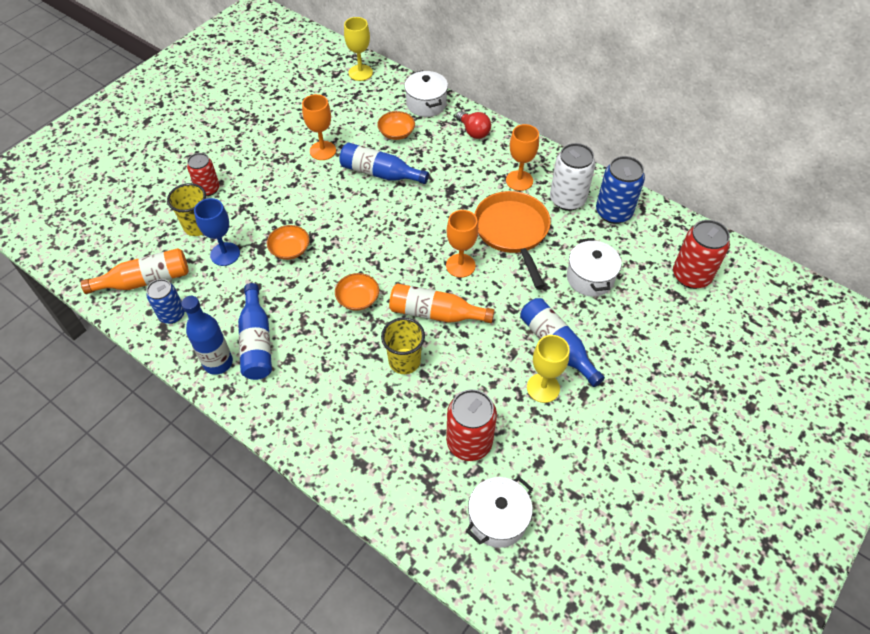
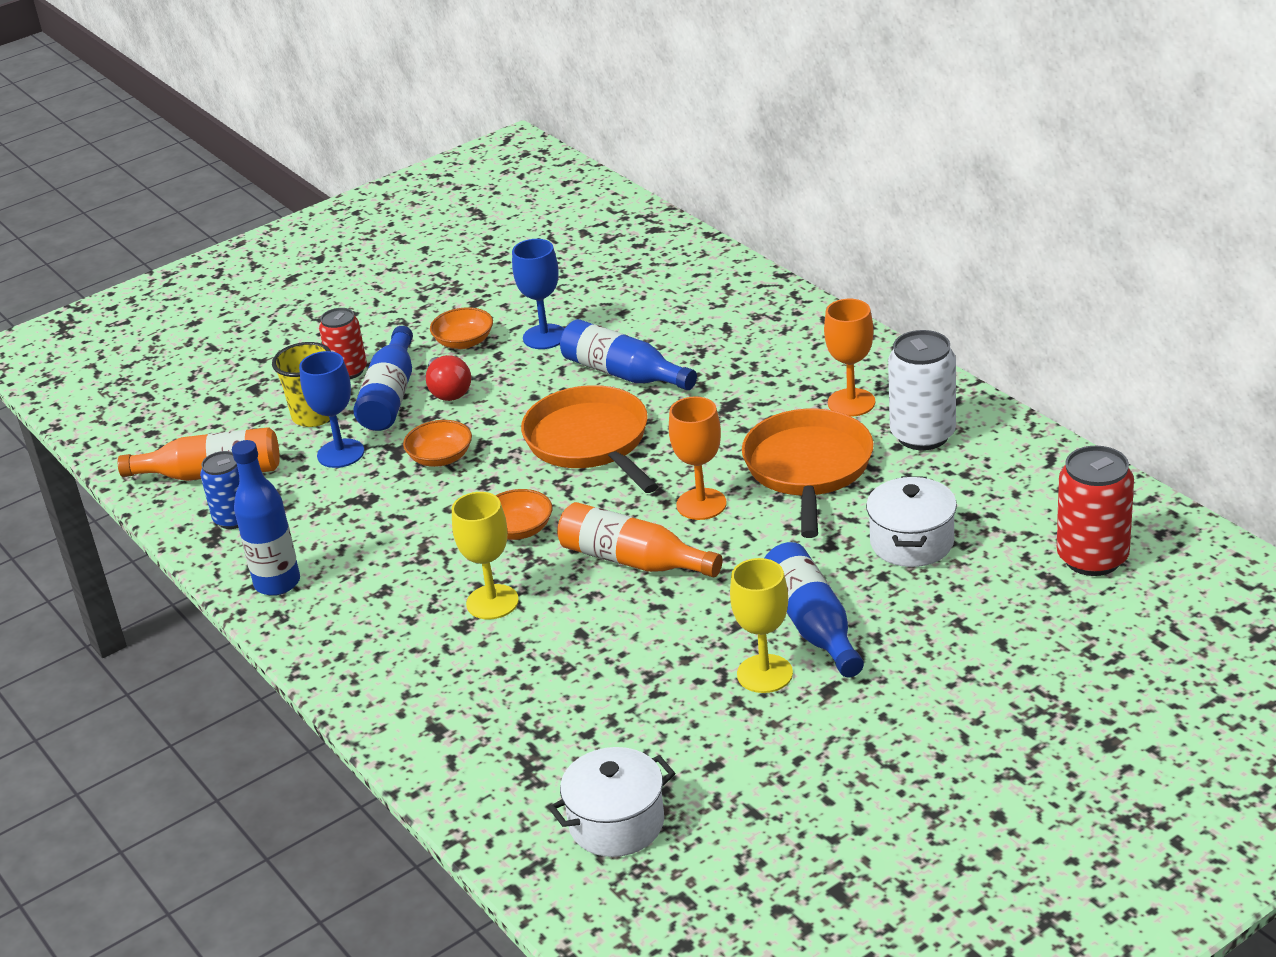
camera: 20 degrees right, 20 degrees down
(257, 342) = (344, 564): blue bottle -> blue bottle (390, 396)
(323, 151) = (545, 337): orange goblet -> blue goblet
(360, 73) = (650, 239): yellow goblet -> yellow goblet (492, 602)
(378, 227) = (591, 442): none -> orange pan
(396, 133) = (674, 323): orange bowl -> orange bowl (464, 342)
(404, 361) = (557, 614): yellow cup -> none
(426, 104) = (740, 288): white pot -> none
(469, 442) = (614, 725): red can -> none
(473, 132) = (803, 331): red light bulb -> red light bulb (448, 391)
(613, 212) = (995, 460): blue can -> none

